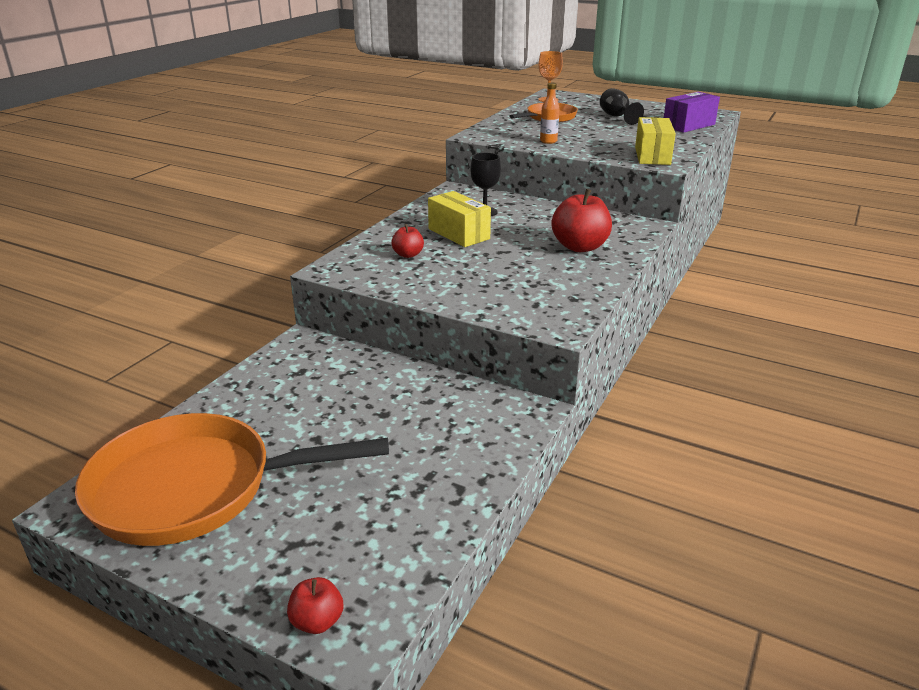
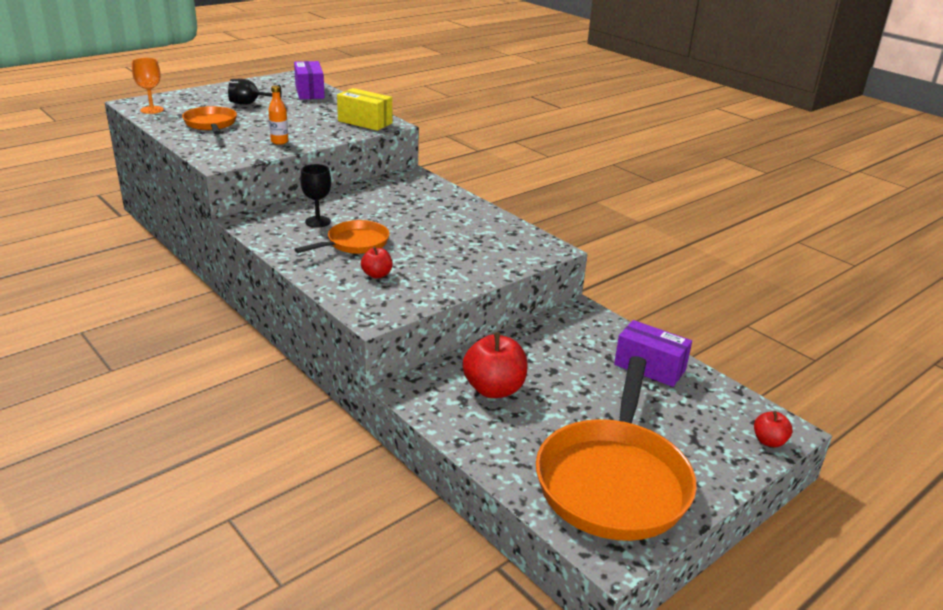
camera: 70 degrees left, 0 degrees up
(437, 484) = (649, 367): none -> purple box
(459, 234) = (354, 243): yellow box -> orange pan
(580, 247) = (430, 207): red apple -> red apple (494, 389)

